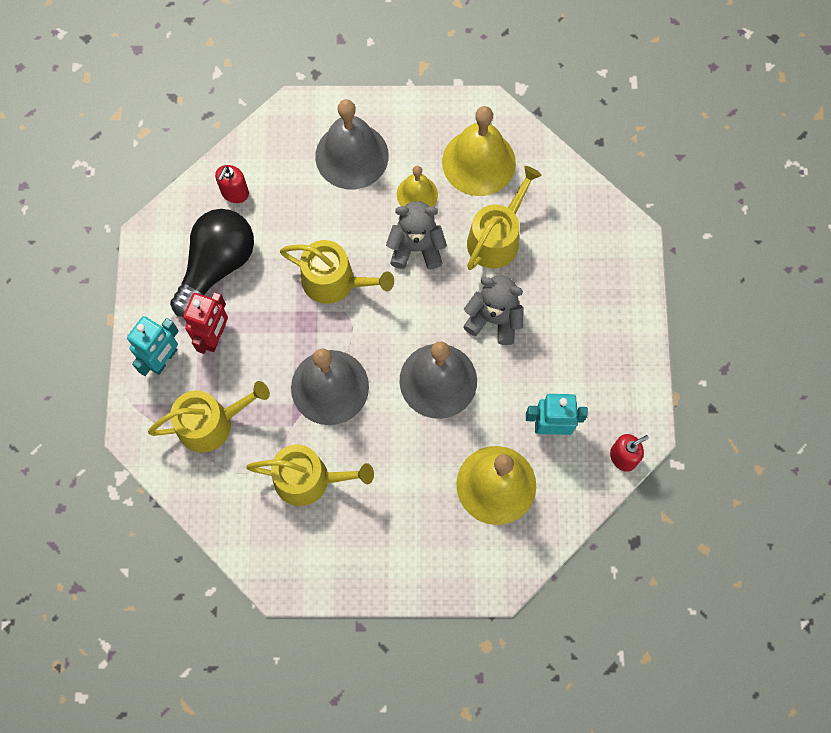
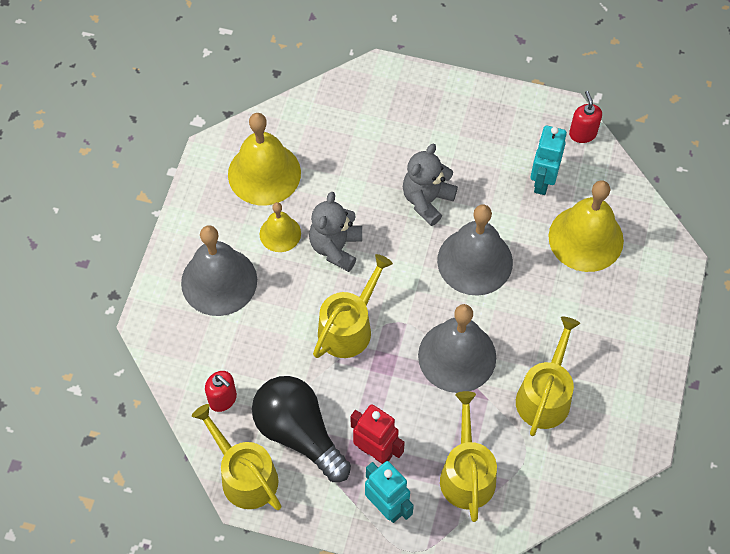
camera: 75 degrees left, 10 degrees down
(497, 238) = (346, 178): yellow watering can -> yellow watering can (244, 475)

